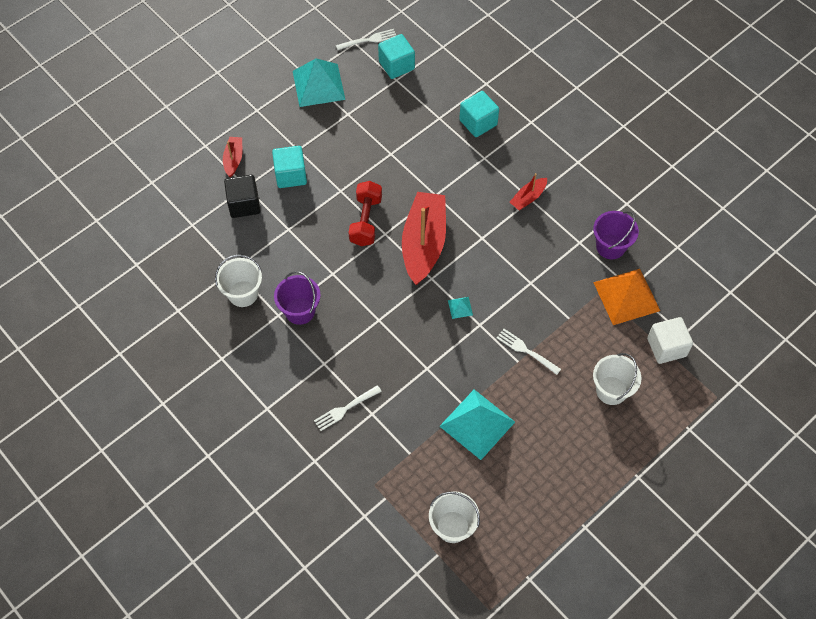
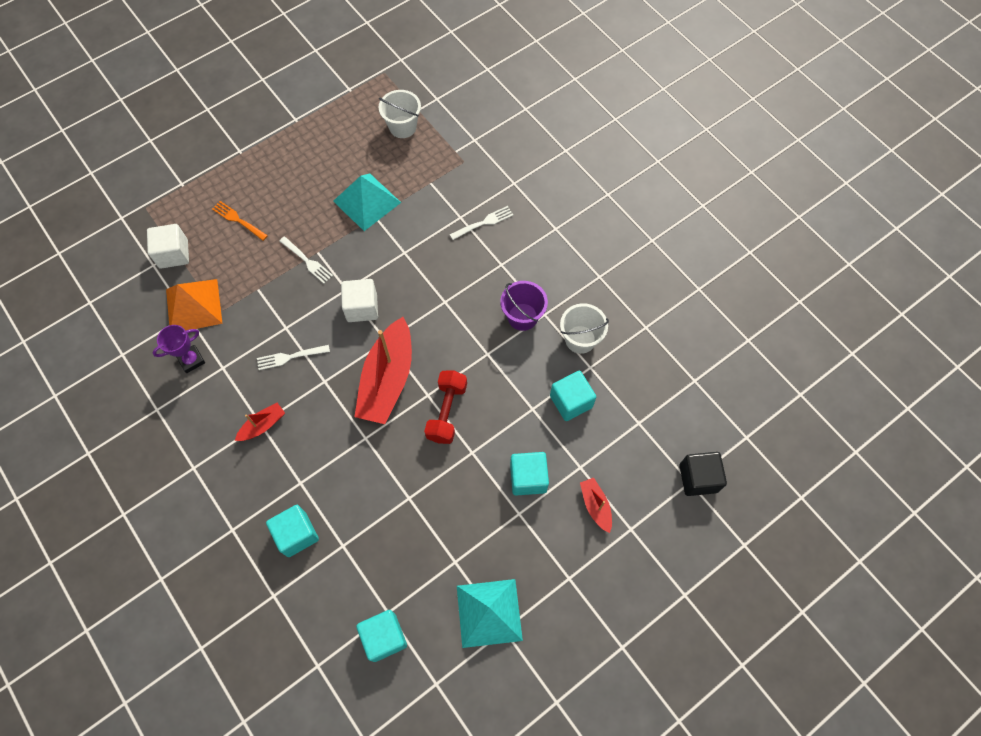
camera: 175 degrees left, 5 degrees up
(233, 159) = (595, 506): red boat -> red boat turned 150 degrees clockwise
(244, 204) = (581, 444): black cube -> black cube (698, 478)
(253, 238) = (571, 401): none -> turquoise cube
(368, 40) = (416, 687): white fork -> white fork (290, 357)
(460, 307) = (362, 308): turquoise pyramid -> white cube
(610, 246) = (191, 360): purple bucket -> purple trophy
(611, 390) = (238, 220): white bucket -> orange fork

